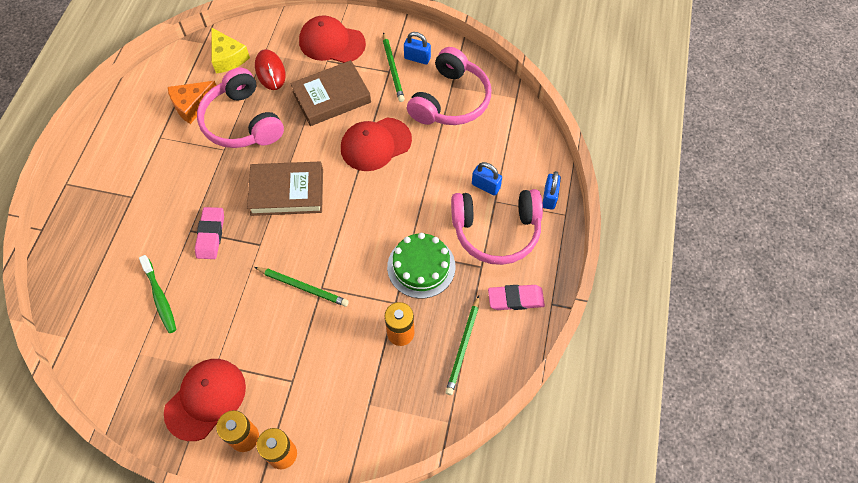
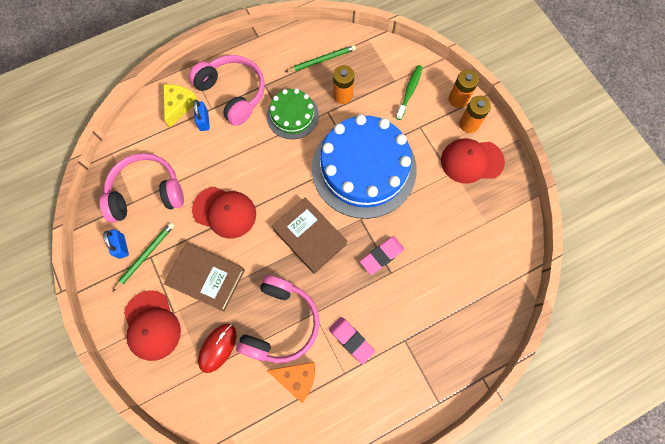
camera: 130 degrees left, 10 degrees up
(160, 298) = (447, 244): green toothbrush -> green toothbrush (409, 91)
(228, 57) = (230, 397): yellow cheese -> yellow cheese (179, 106)
(303, 287) = (364, 168): green pencil -> blue cake
(515, 299) = (270, 54): pink eraser -> pink eraser (351, 340)
(549, 197) = (183, 81): blue padlock -> none

